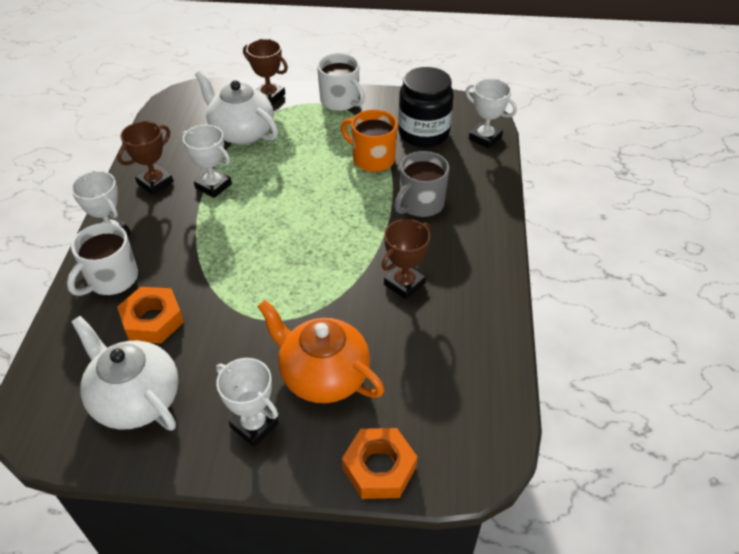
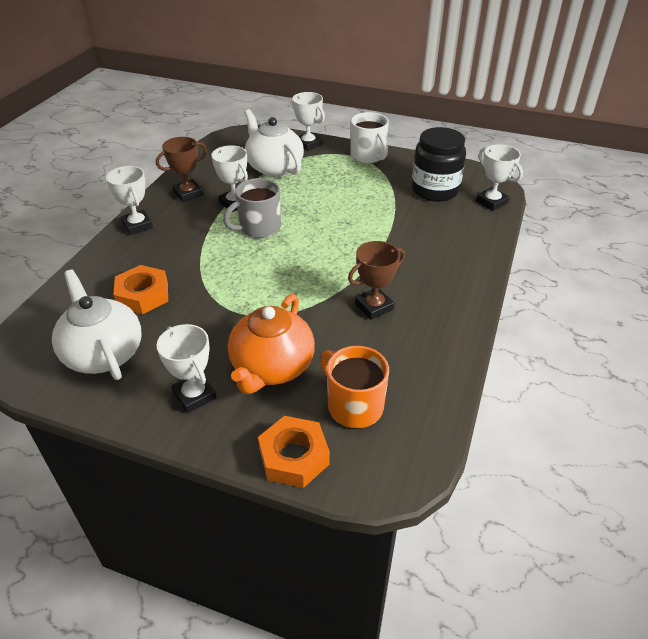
camera: 15 degrees right, 5 degrees down
(112, 279) = (123, 259): white mug -> none
(269, 96) = (308, 144): brown trophy -> white trophy
(323, 375) = (271, 367): orange teapot -> orange teapot turned 120 degrees counterclockwise
(372, 159) = (380, 203): orange mug -> orange mug (354, 406)
(420, 204) = (412, 245): grey mug -> grey mug (259, 228)

